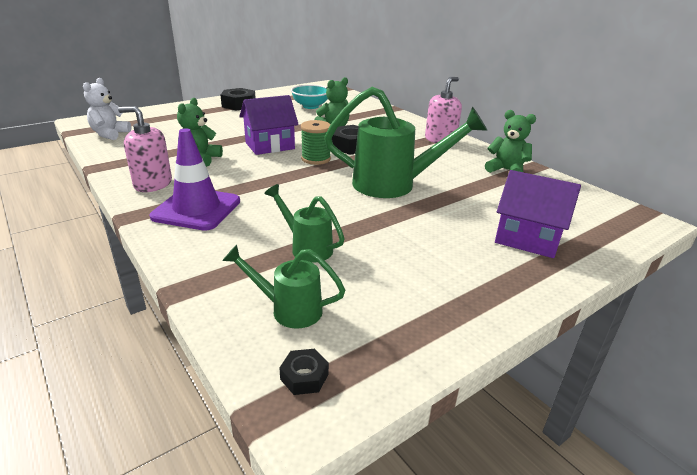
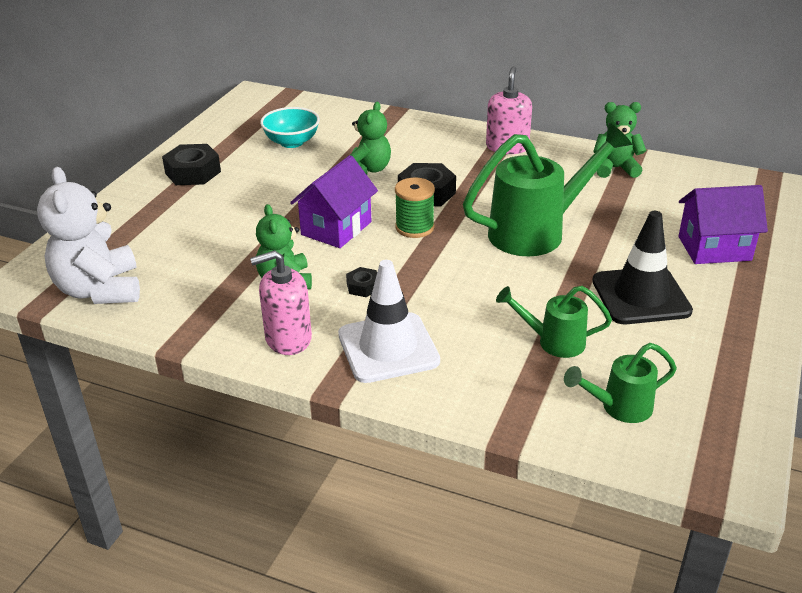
camera: 30 degrees left, 5 degrees up
(110, 134) = (100, 290): white teddy bear -> white teddy bear, size x1.56
(196, 209) = (388, 348): purple traffic cone -> white traffic cone
(304, 377) = (700, 453): black nut -> black nut (363, 286)
(418, 246) = (640, 296): none -> black traffic cone

